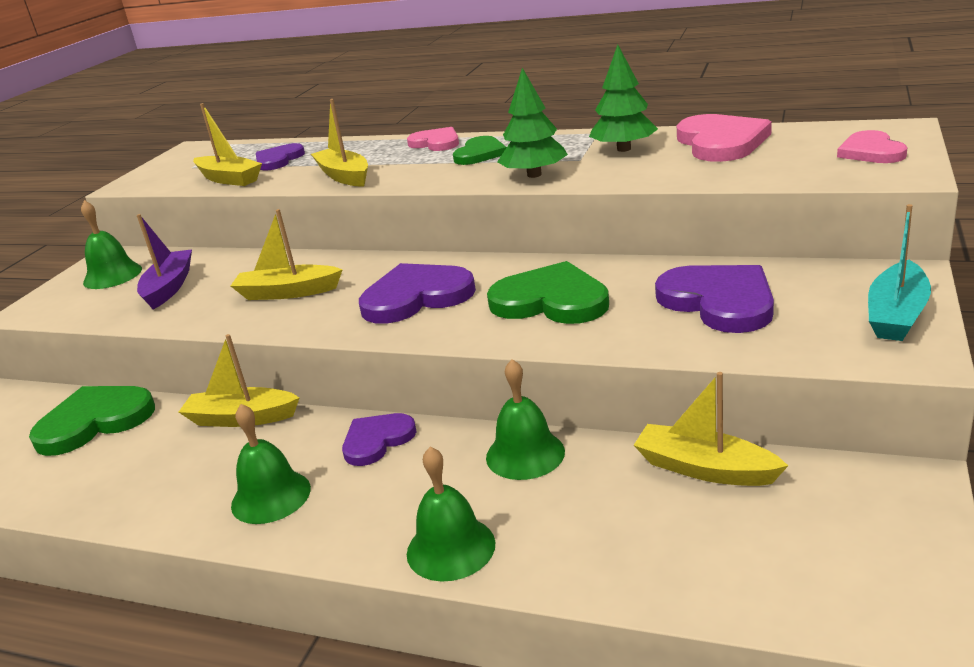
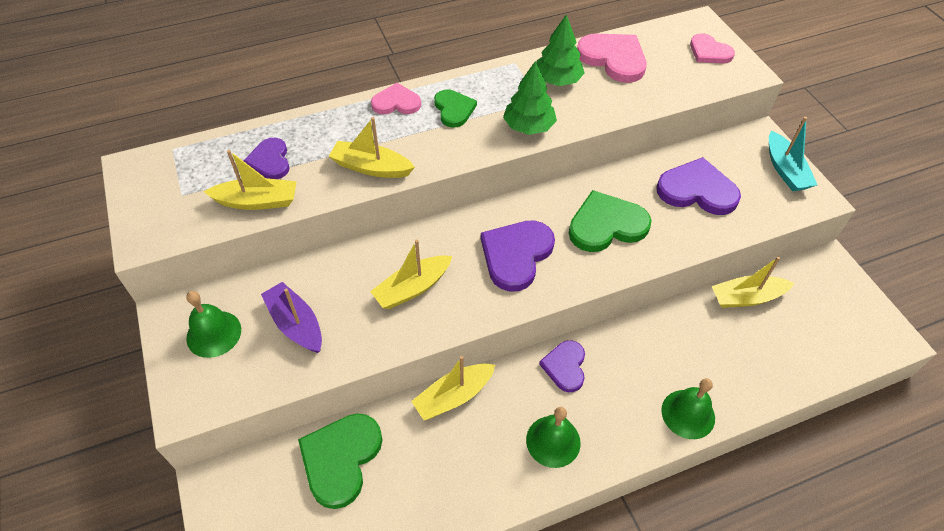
camera: 45 degrees left, 25 degrees up
(525, 454) = (656, 333): green bell -> none

